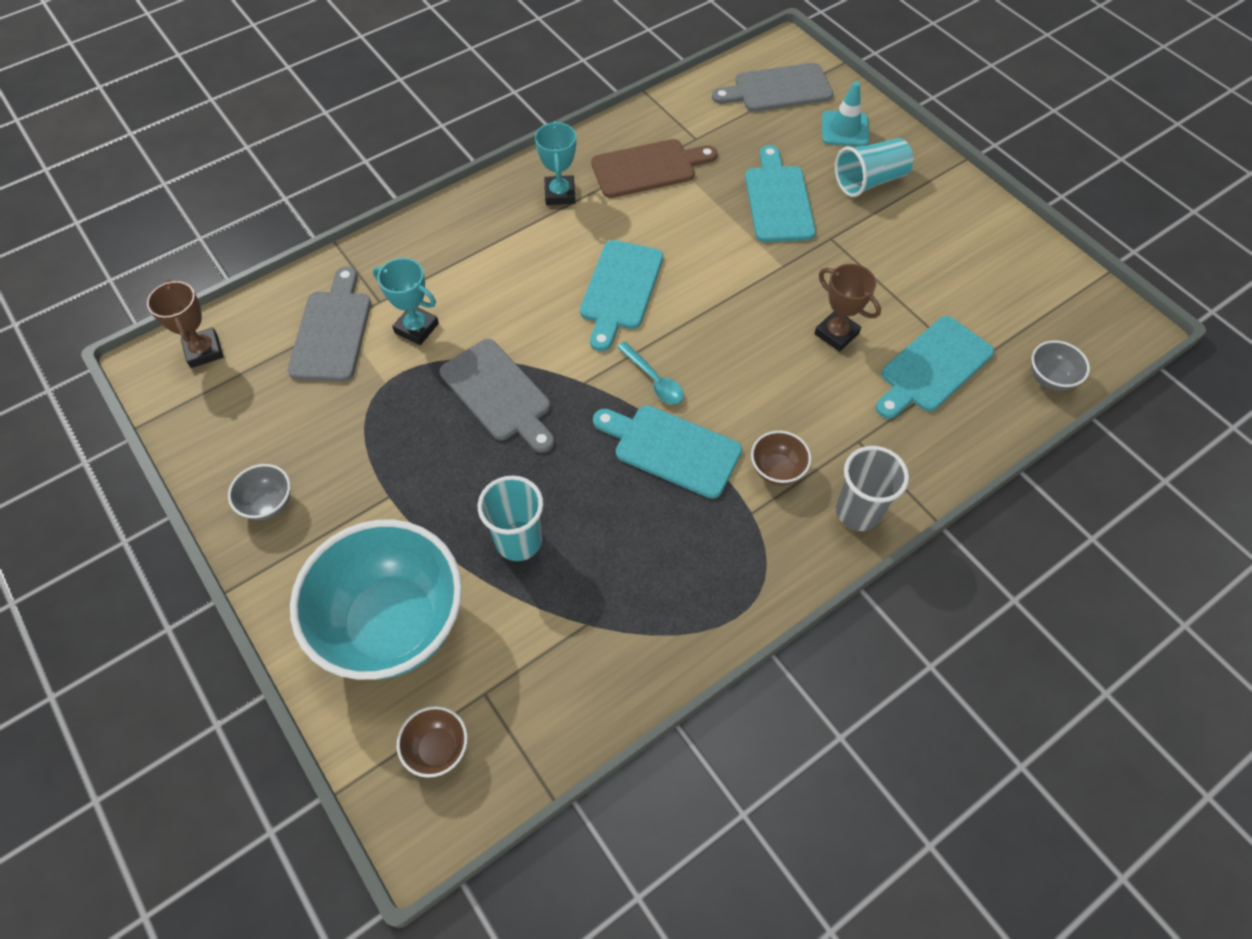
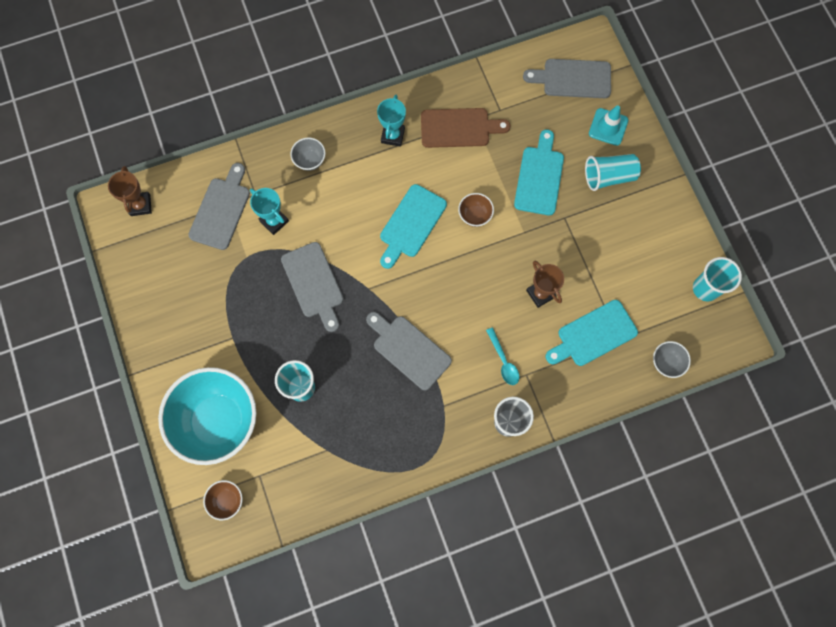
camera: 15 degrees right, 15 degrees up
(269, 504) = (162, 324): grey bowl -> grey bowl (310, 160)
(654, 380) = (413, 298): turquoise spoon -> turquoise spoon (503, 361)
(671, 449) = (409, 350): turquoise cutting board -> grey cutting board
(777, 470) = (468, 381): brown bowl -> brown bowl (475, 215)
(1057, 278) = (705, 288): none -> turquoise cup

